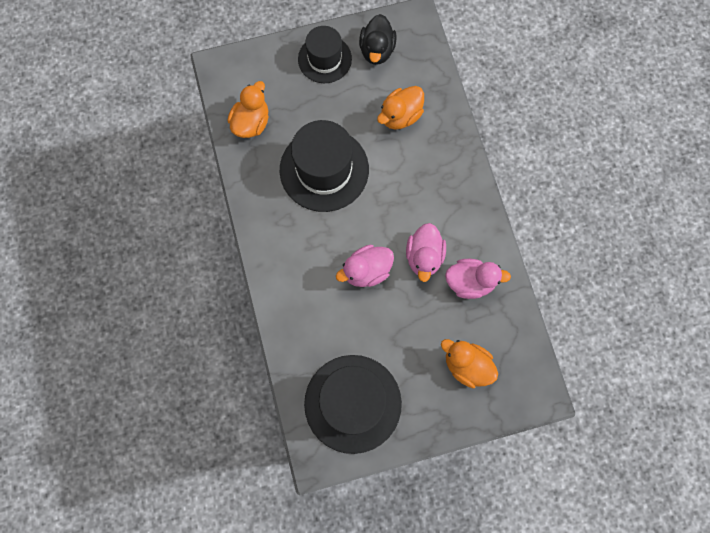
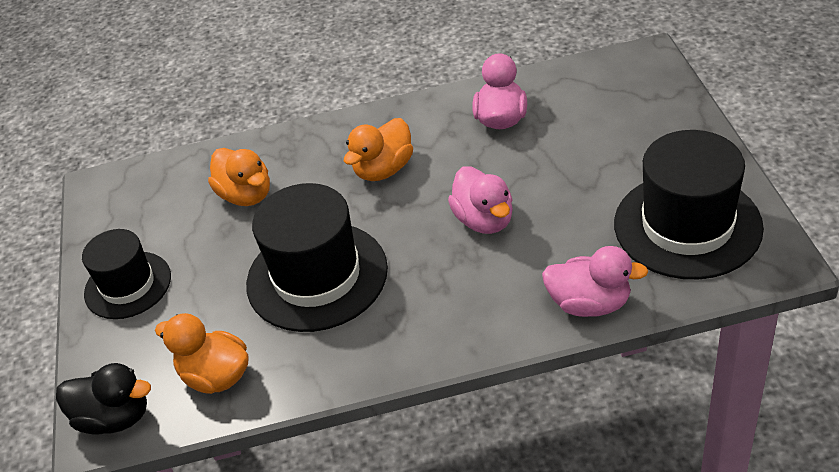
camera: 80 degrees left, 30 degrees down
(377, 50) = (133, 225): black duck -> black duck (115, 417)
(424, 257) = (464, 162): pink duck -> pink duck (589, 303)
(466, 365) = (616, 118): orange duck -> orange duck (383, 169)

